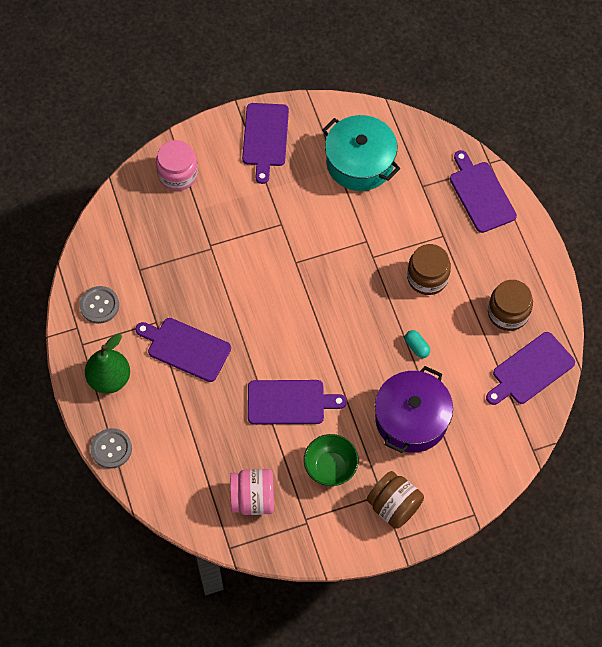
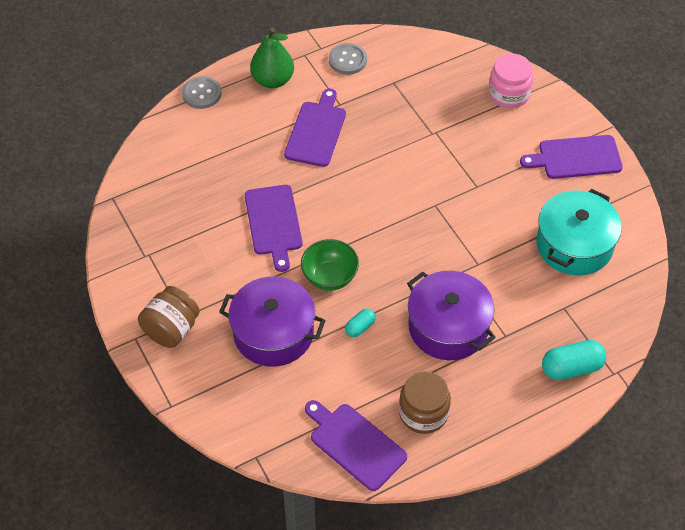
camera: 80 degrees right, 10 degrees down
(253, 498) = (165, 208): pink jar -> none
(330, 467) = (207, 268): green bowl -> green bowl (330, 277)
(427, 277) = (448, 327): brown jar -> purple pot
(481, 194) = (571, 368): purple cutting board -> turquoise capsule

